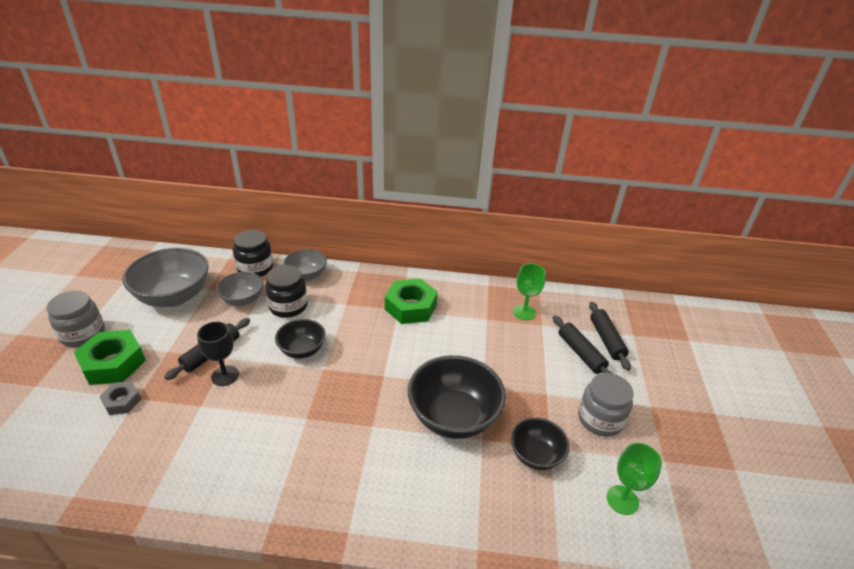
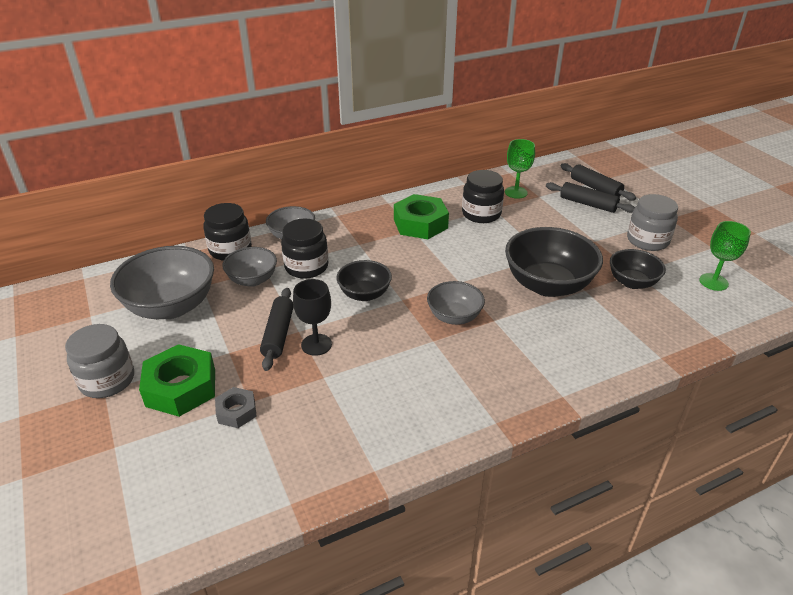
camera: 30 degrees left, 0 degrees up
(345, 405) = (454, 317): none -> grey bowl
(470, 320) = (481, 214): none -> black jar

